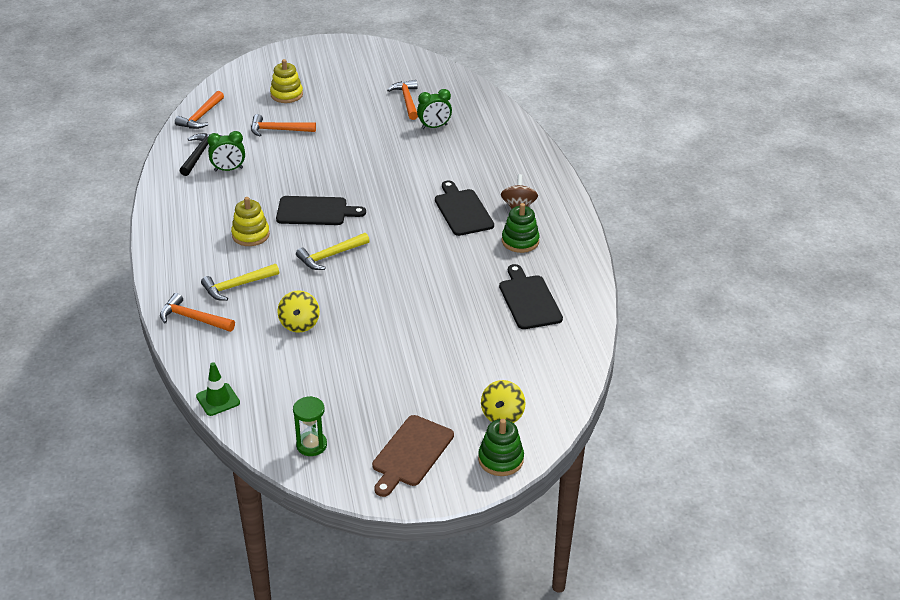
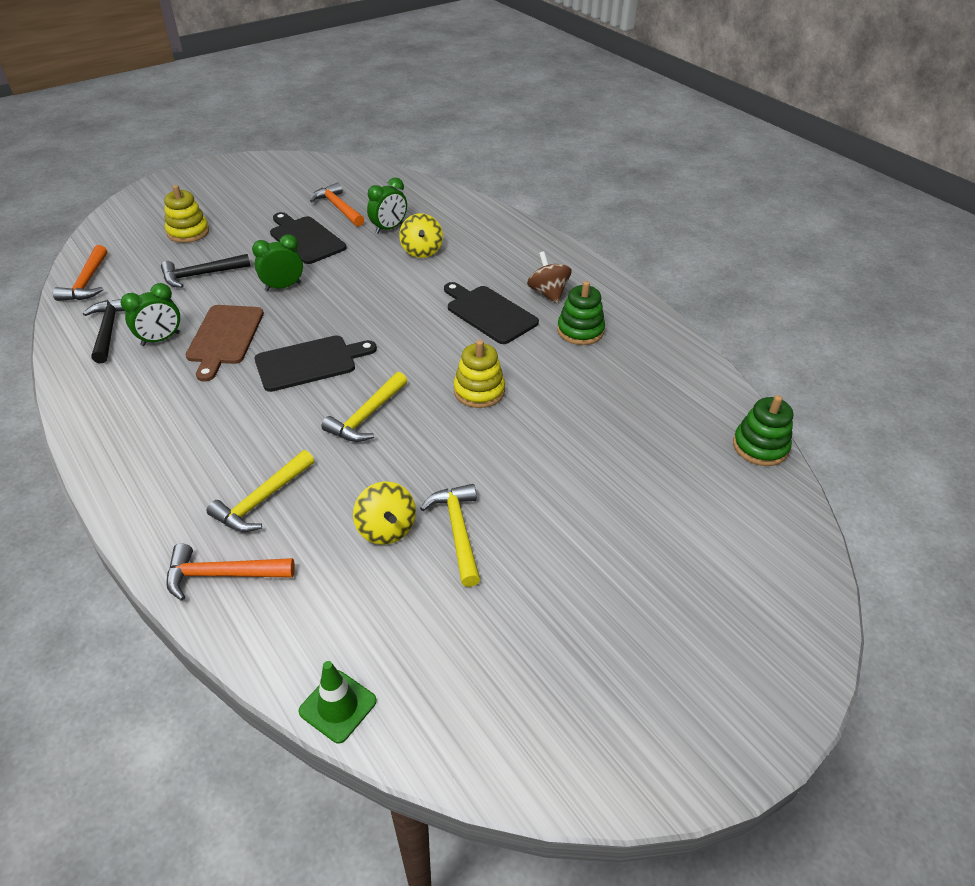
camera: 25 degrees left, 5 degrees up
(250, 235) = (240, 419): yellow stacking toy -> yellow stacking toy (479, 391)
(278, 130) = (201, 275): orange hammer -> black hammer
(311, 445) = (531, 731): green hourglass -> none
(329, 153) = (283, 286): none -> green clock
(341, 338) = (457, 531): none -> yellow hammer
(411, 453) = (678, 683): brown cutting board -> brown cutting board (224, 337)
(500, 459) = (796, 641): green stacking toy -> green stacking toy (760, 446)
(502, 415) = (743, 570): yellow spinning top -> yellow spinning top (421, 251)
(529, 300) = (647, 399): black cutting board -> black cutting board (305, 239)

